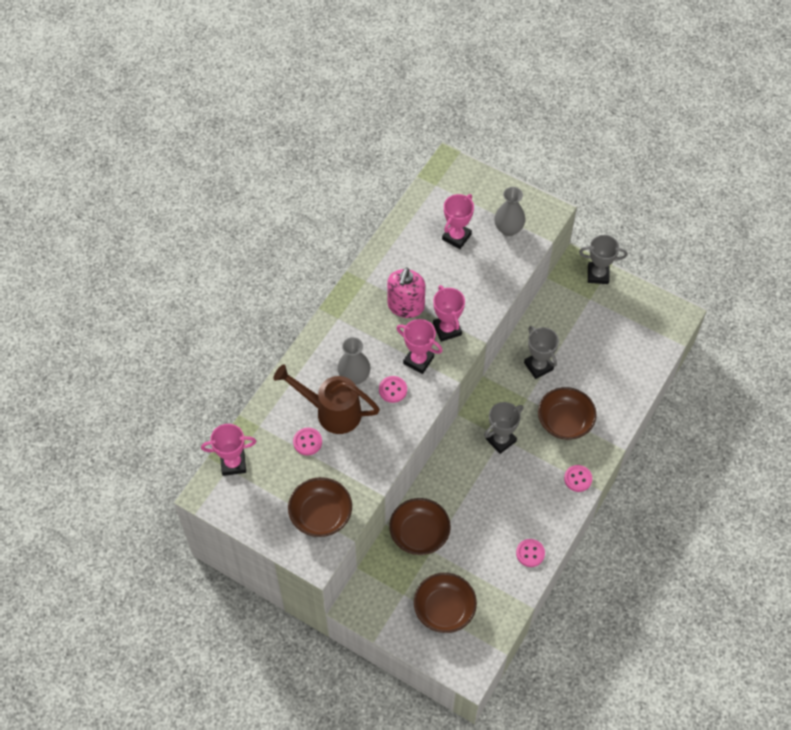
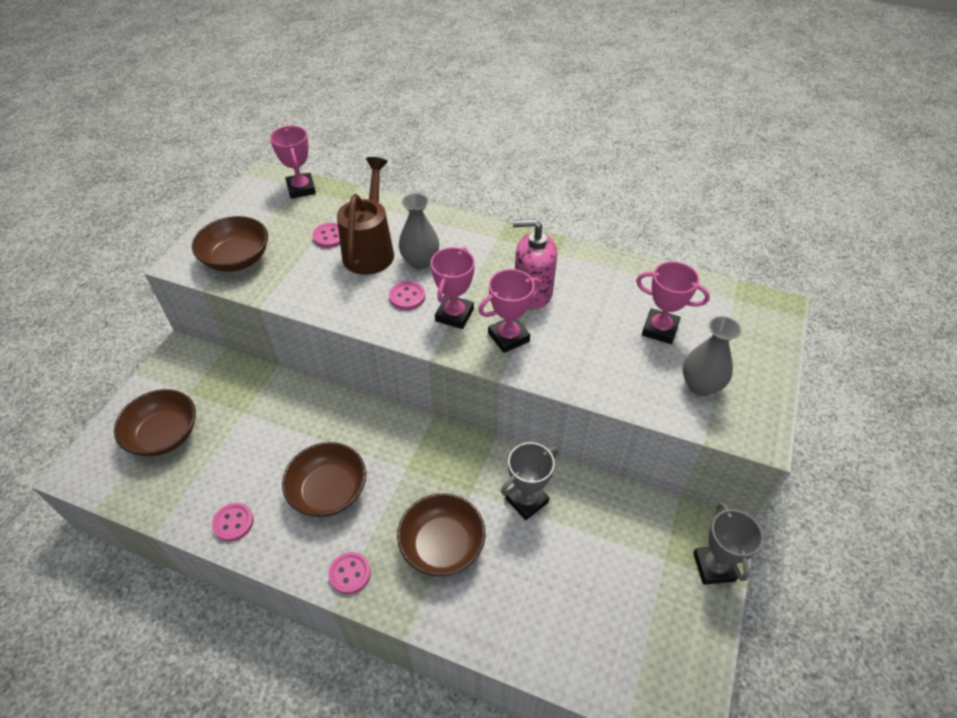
camera: 80 degrees right, 10 degrees down
(419, 534) = (266, 397): brown bowl -> brown bowl (329, 491)
(500, 440) = (402, 467): grey trophy -> none

